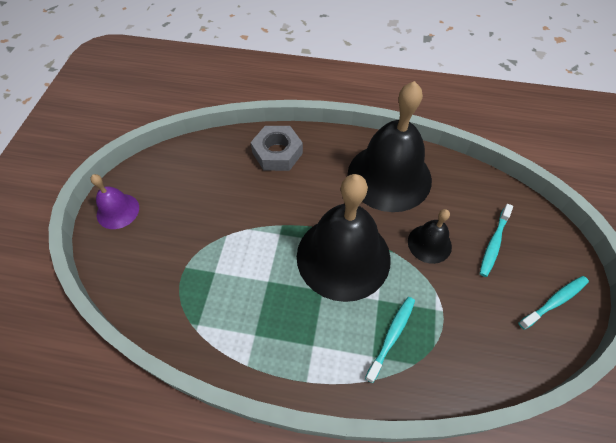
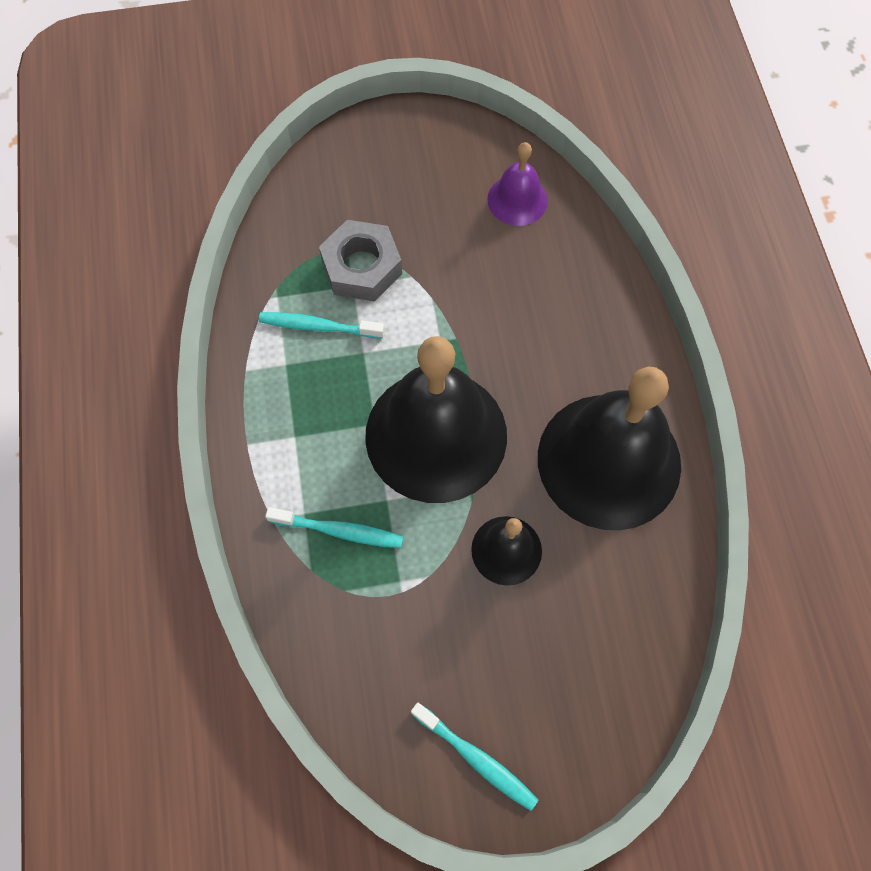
camera: 70 degrees right, 10 degrees up
(118, 211) = (396, 137): purple bell -> purple bell (517, 200)
(277, 153) = (580, 286): grey nut -> grey nut (362, 267)
(494, 243) = (546, 649): turquoise toothbrush -> turquoise toothbrush (318, 326)

